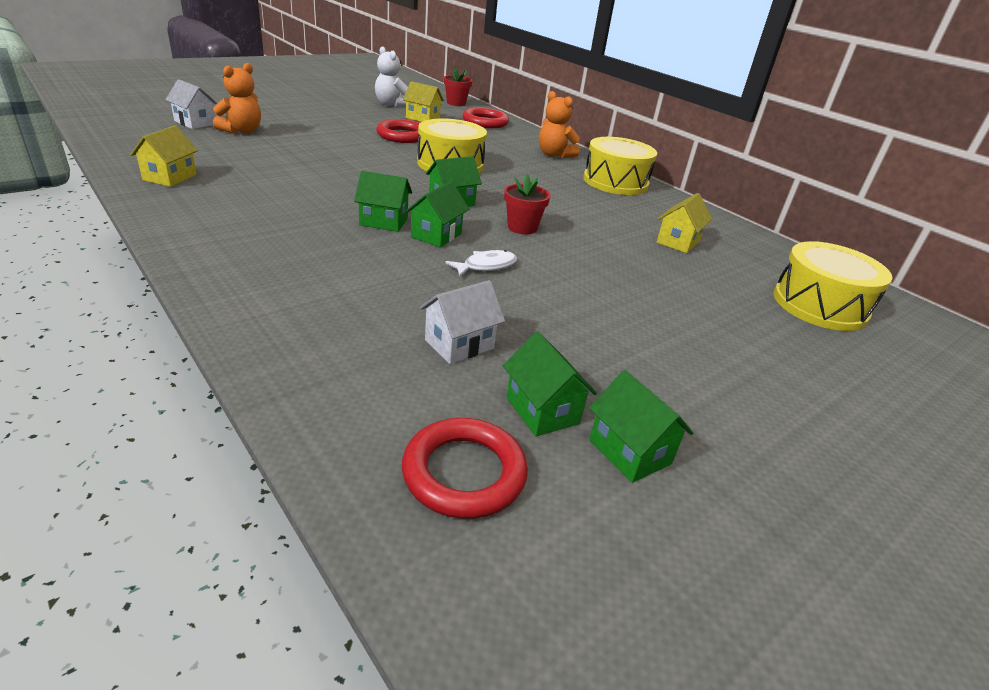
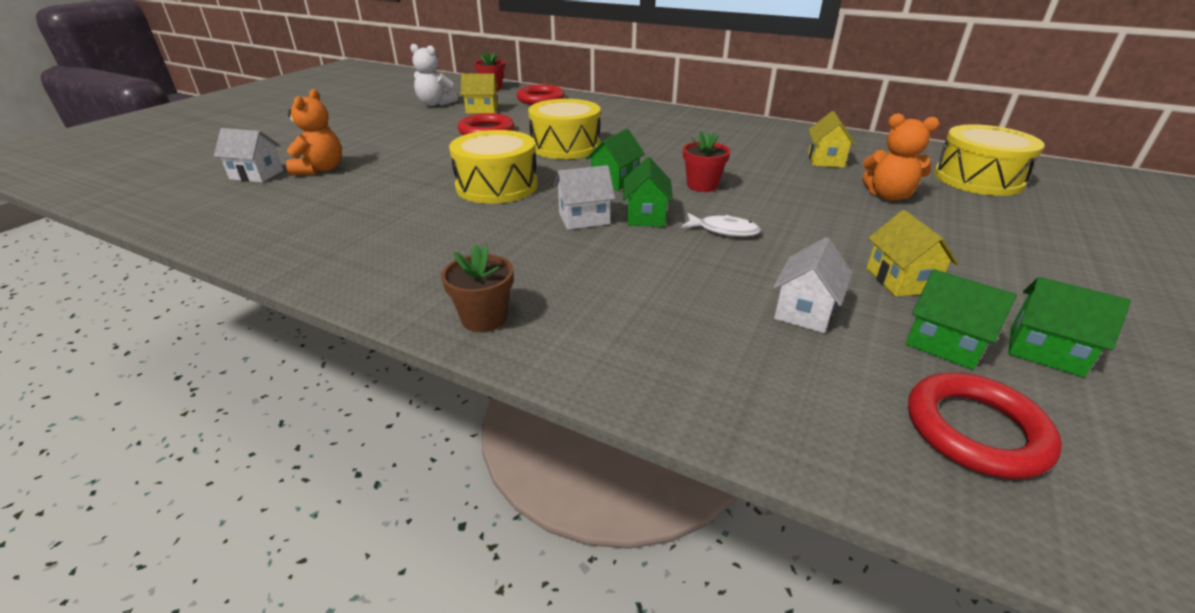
camera: 20 degrees left, 0 degrees up
(170, 177) = (309, 242): yellow house -> yellow house (900, 280)
(214, 263) = (484, 318): none -> brown flower pot
(383, 222) = (584, 219): green house -> white house
(486, 266) = (724, 230): white fish -> white fish turned 75 degrees clockwise
(554, 155) = (636, 113): orange teddy bear -> orange teddy bear (888, 196)
(615, 182) = (713, 123): yellow drum -> yellow drum (497, 186)

